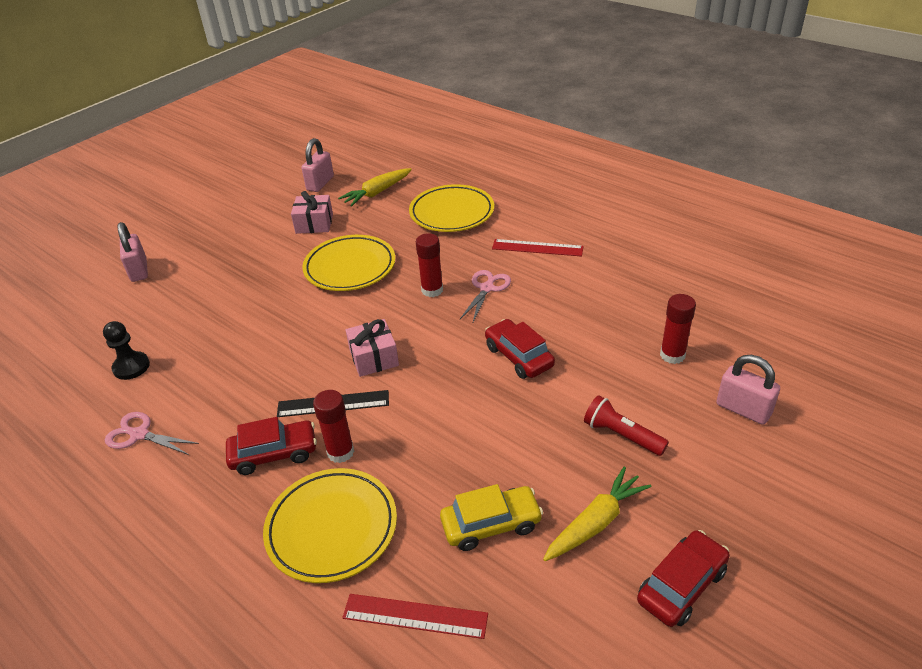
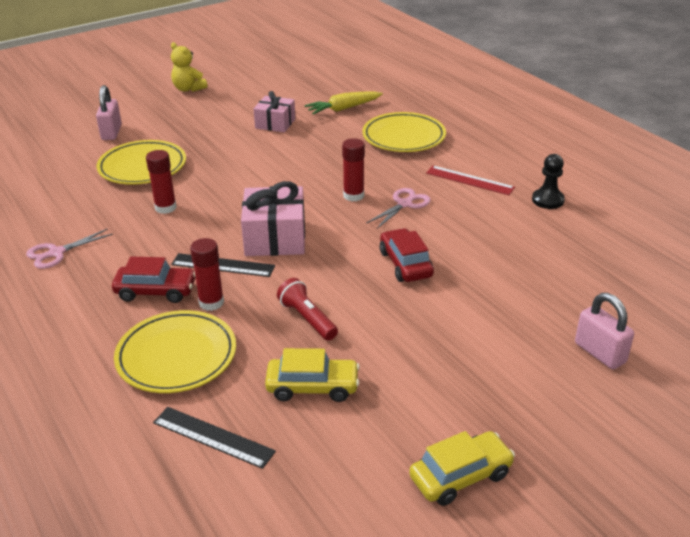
camera: 15 degrees right, 5 degrees down
(131, 367) = (72, 203): black pawn -> black pawn (547, 200)
(139, 434) = (56, 253): pink scissors -> pink scissors turned 75 degrees counterclockwise
(203, 201) = (188, 89): none -> yellow teddy bear
(320, 183) = (296, 92): pink padlock -> none
(350, 267) = (289, 164): yellow plate -> yellow plate (142, 167)
(374, 358) = (275, 238): pink gift -> pink gift, size x1.53
(415, 616) = (213, 437): red ruler -> black ruler
(596, 522) = (407, 408): yellow carrot -> none
(622, 435) = (469, 347): red flashlight -> red flashlight (307, 319)
(672, 355) = (553, 294): red glue stick -> red glue stick (165, 208)
(681, 585) = (460, 476): red car -> yellow car

